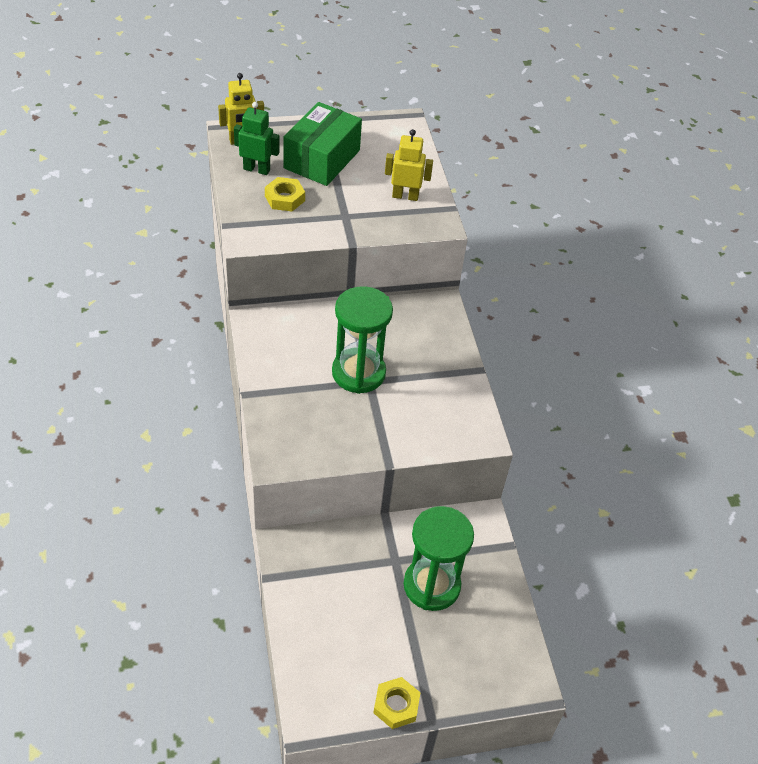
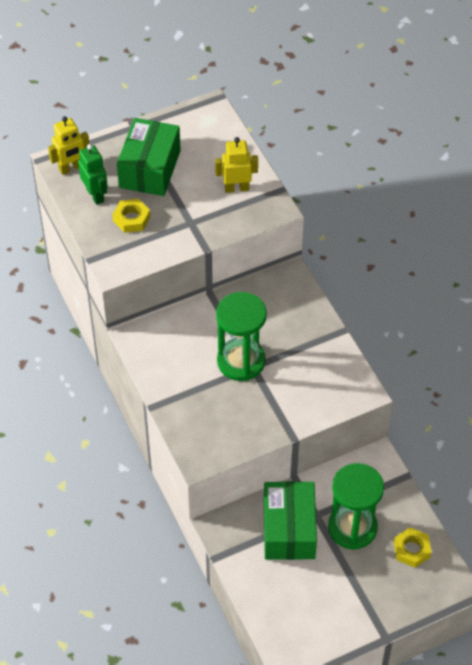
camera: 10 degrees left, 5 degrees up
(257, 169) = (95, 195): green robot -> green robot turned 60 degrees clockwise
(359, 568) = (289, 529): none -> green box
(396, 705) = (354, 632): yellow nut -> yellow nut (412, 550)

